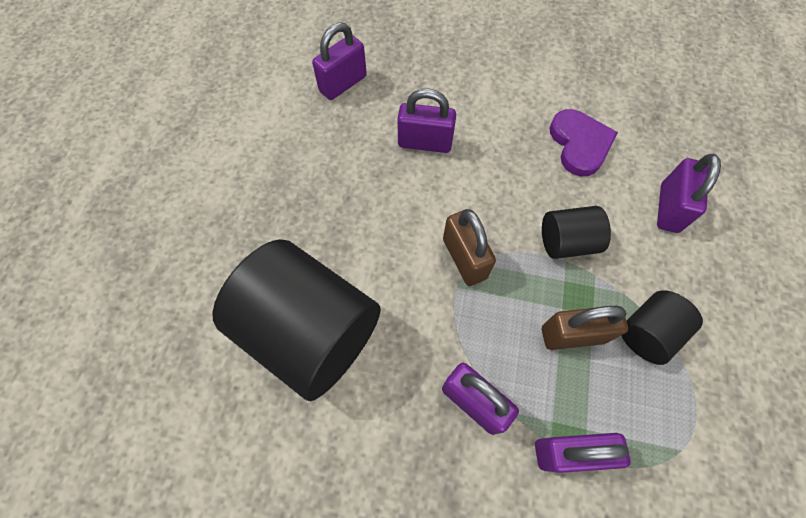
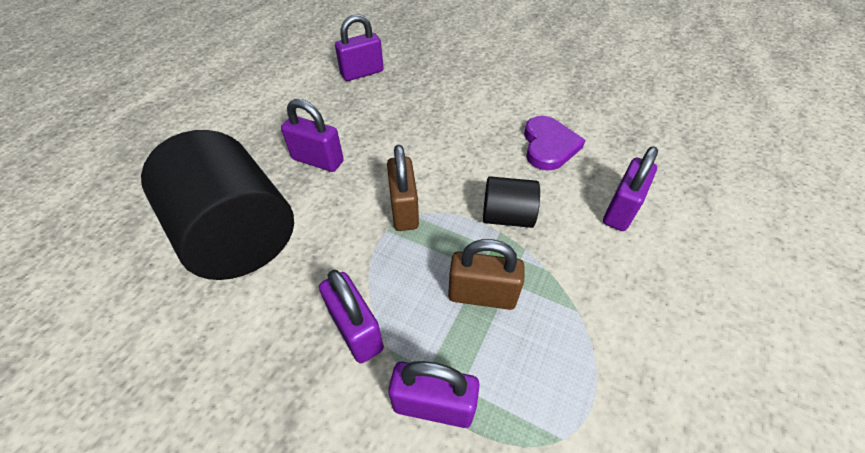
camera: 15 degrees right, 15 degrees down
(425, 143) = (409, 121): purple padlock -> purple padlock (318, 160)
(647, 333) = (562, 312): black cylinder -> none

